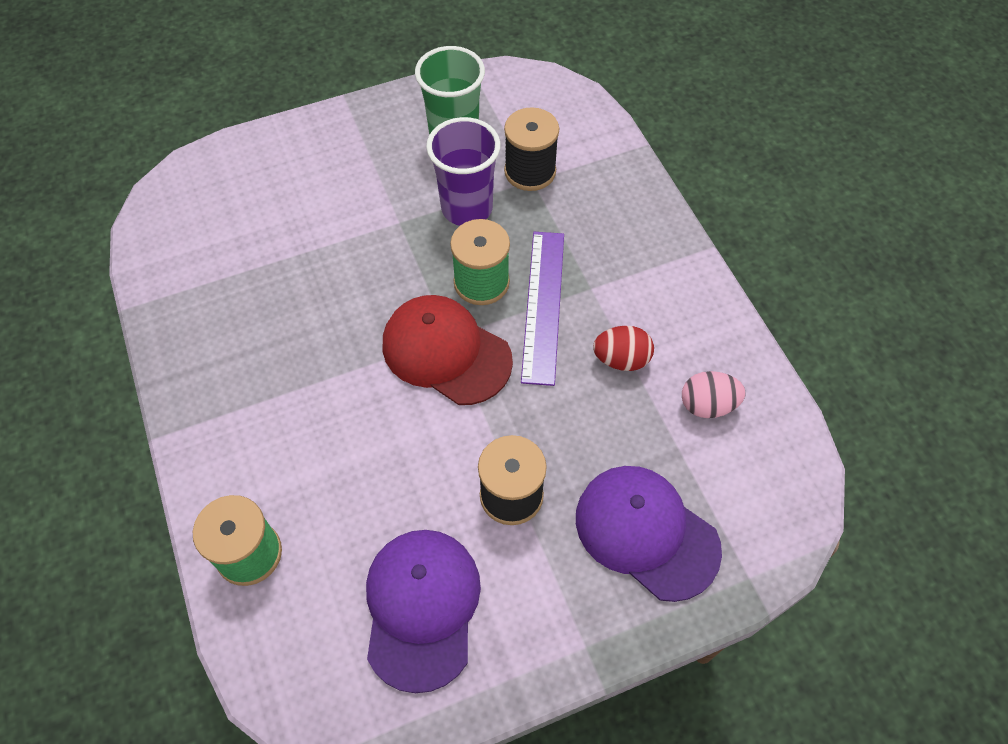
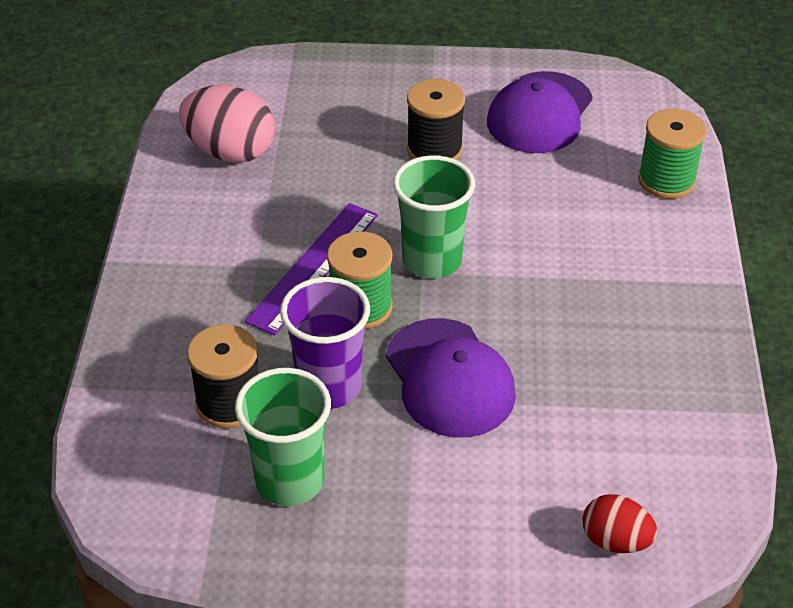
camera: 155 degrees left, 15 degrees down
(446, 352) = (432, 260): red cap -> green cup
(621, 359) = (275, 203): red egg -> red egg (615, 541)
(646, 532) = (345, 100): purple cap -> purple cap (449, 378)
(707, 405) = (230, 152): pink egg -> pink egg, size x1.71

